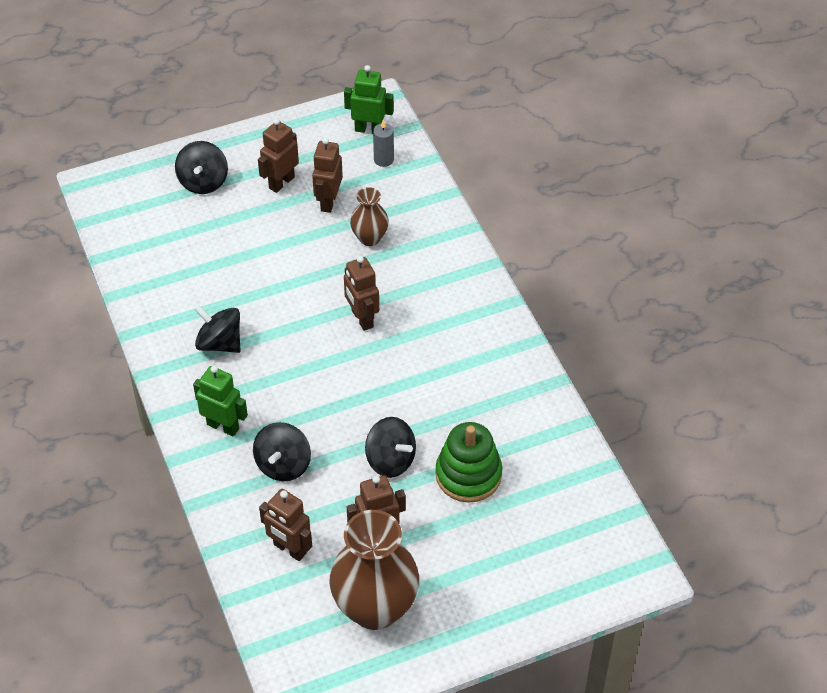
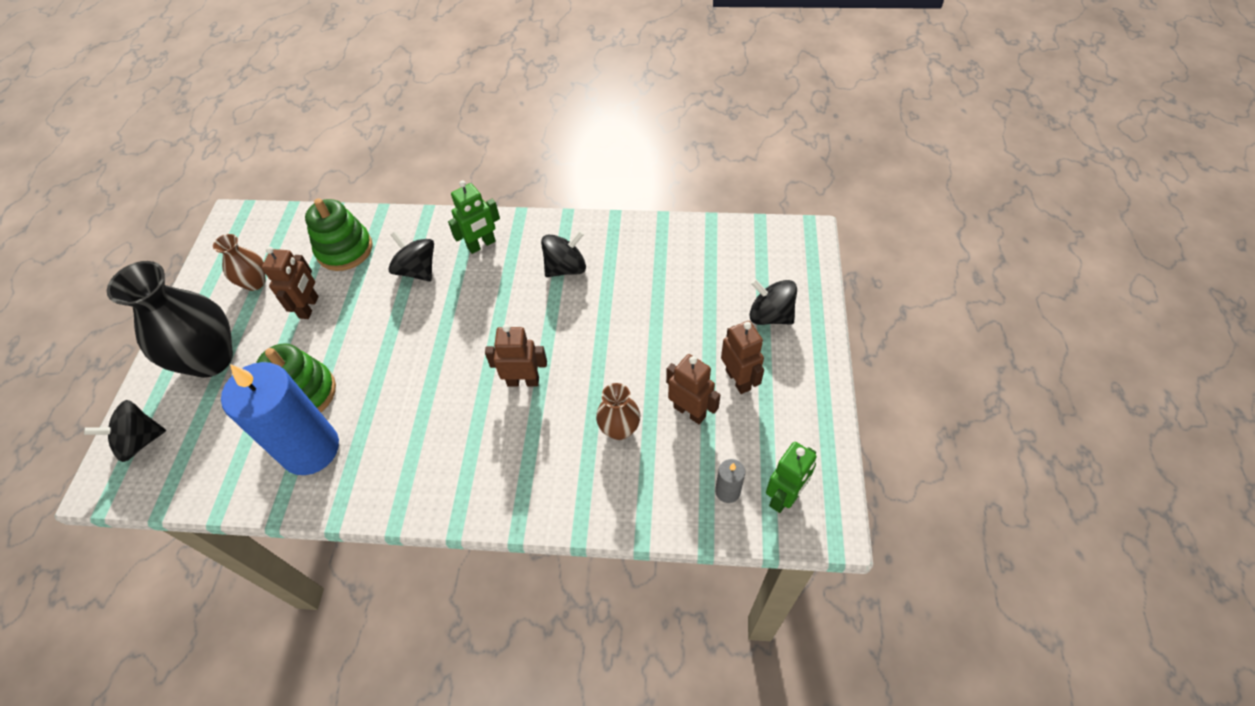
camera: 120 degrees right, 5 degrees up
(289, 549) = (344, 249): brown robot -> green stacking toy
(375, 608) = (255, 282): brown vase -> brown vase, size x0.51
(390, 460) = (364, 342): black spinning top -> black spinning top (140, 441)
(482, 581) = (211, 359): none -> black vase
(514, 435) = (310, 449): none -> blue candle

